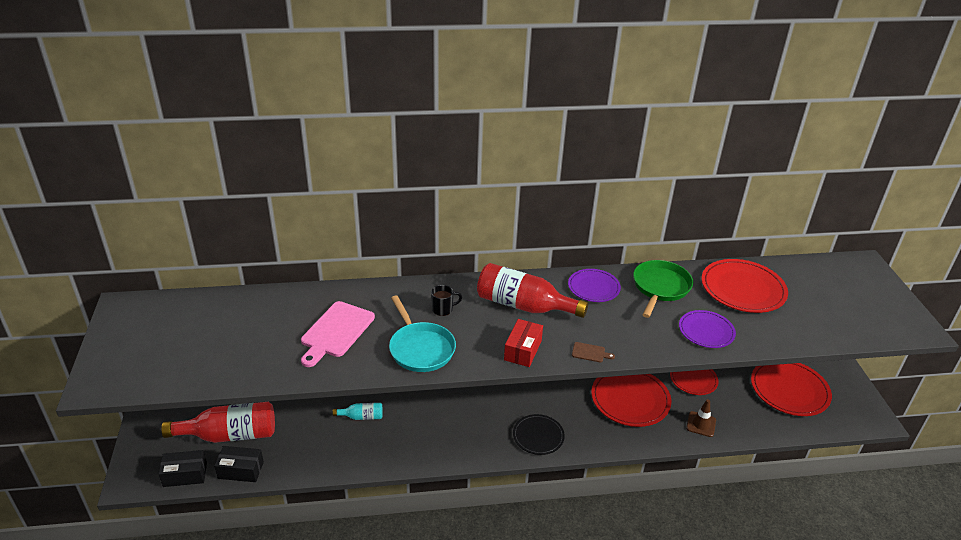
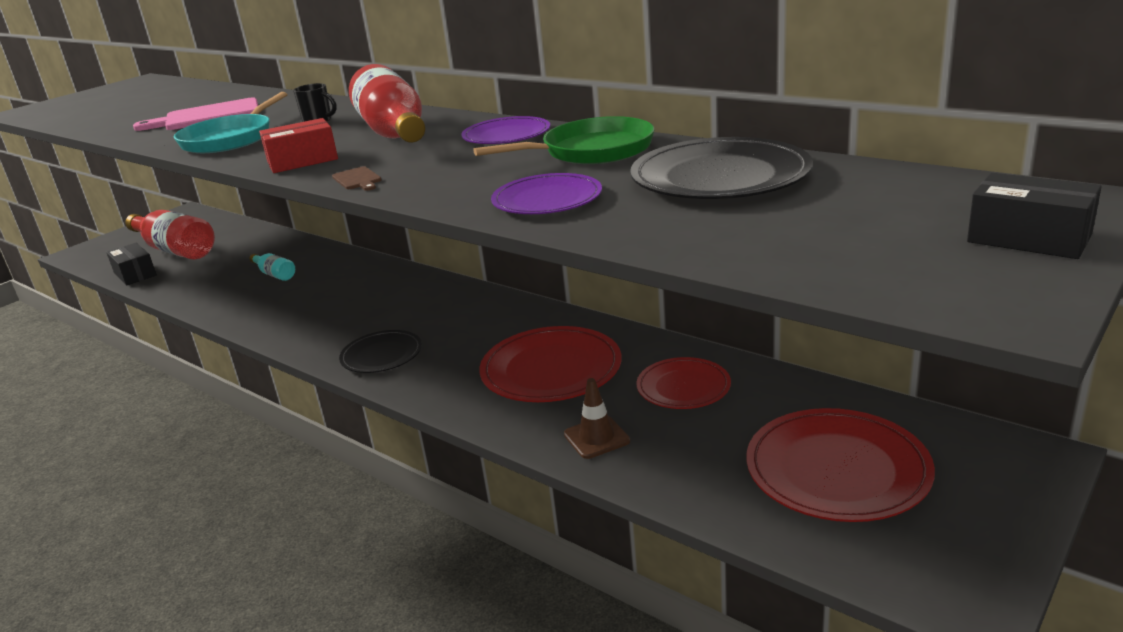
camera: 50 degrees right, 10 degrees down
(185, 474) = (105, 262): black box -> black box (1028, 238)
(743, 289) = (720, 176): red plate -> black plate

